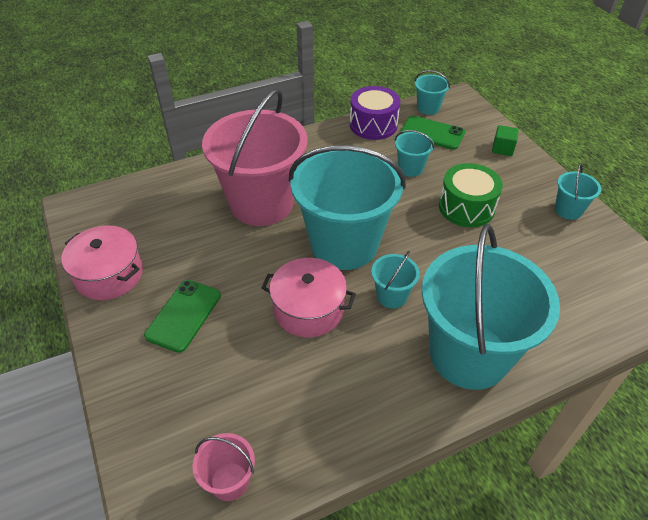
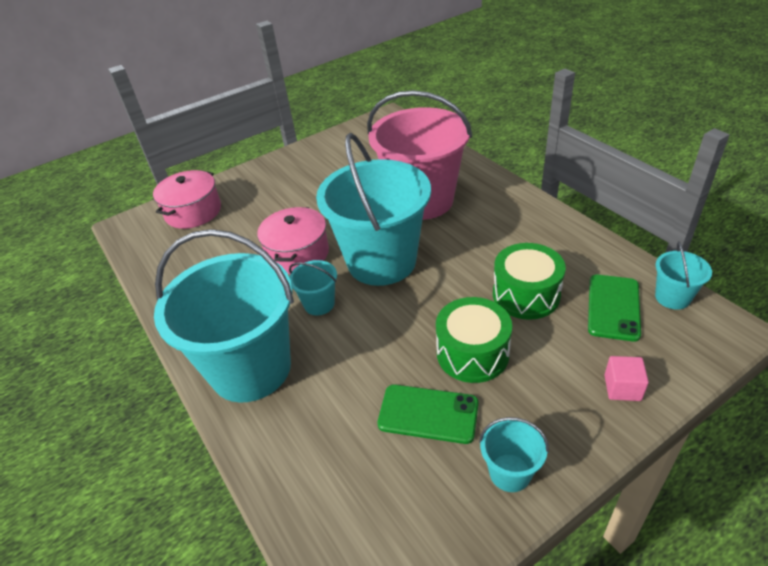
camera: 85 degrees right, 5 degrees down
(109, 275) = (321, 151): pink pot -> pink pot (193, 212)
(184, 315) = (286, 192): green phone -> green phone (428, 414)
(229, 481) = (148, 246): pink bucket -> none
(373, 125) = (596, 252): purple drum -> none
(410, 168) = (526, 295): turquoise bucket -> green drum
(502, 149) = (622, 388): green cube -> pink cube

